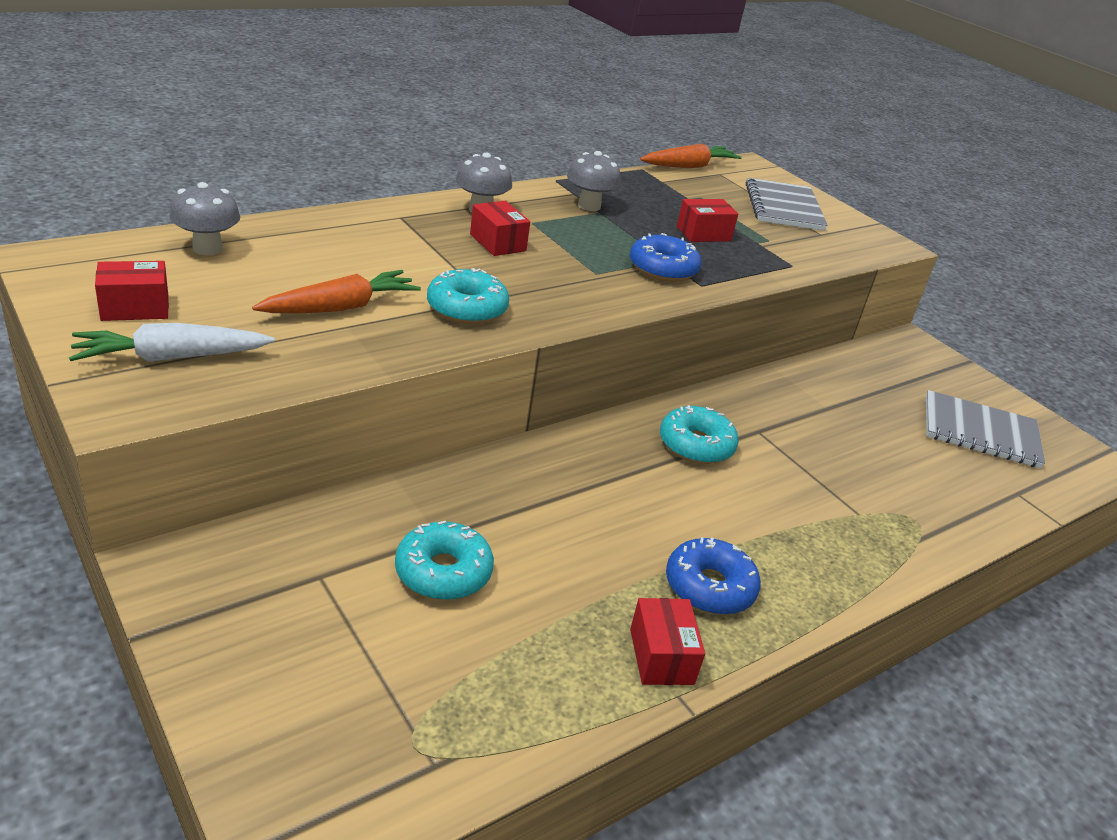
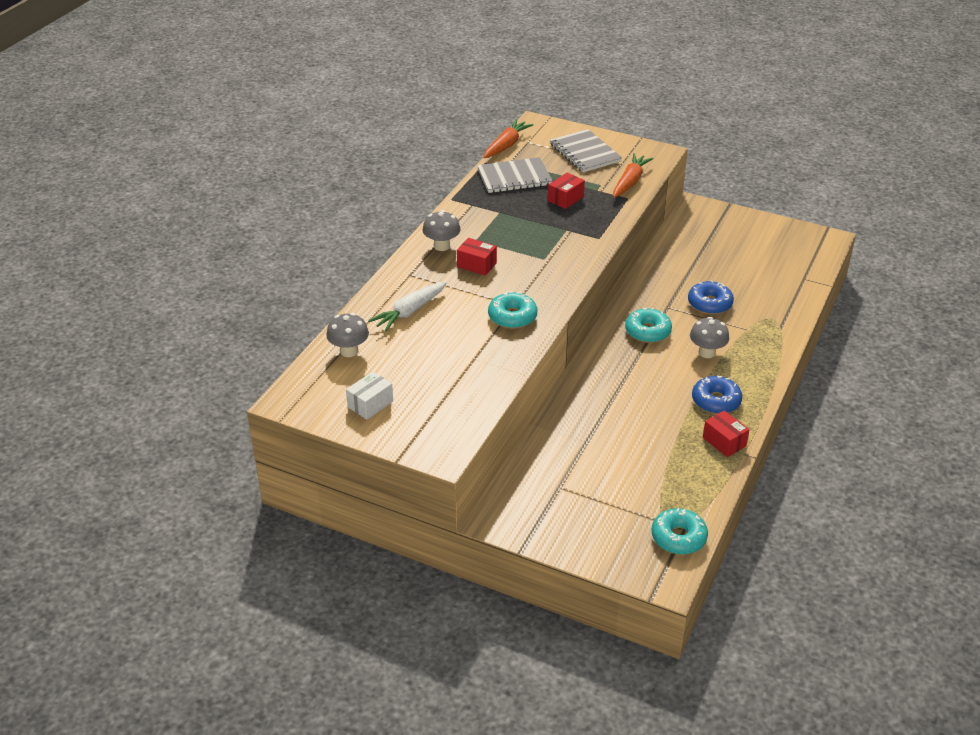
camera: 25 degrees left, 5 degrees up
(135, 308) = (370, 404): red box -> white box
(171, 357) = (425, 419): white carrot -> white carrot (409, 312)
(341, 307) = (457, 349): orange carrot -> orange carrot (630, 181)
(443, 572) = (606, 456): turquoise donut -> turquoise donut (678, 537)
(589, 206) = (490, 210): grey mushroom -> grey mushroom (707, 352)
(663, 269) = (571, 237): blue donut -> blue donut (709, 304)
(980, 432) = (765, 250): grey notebook -> grey notebook (514, 177)

